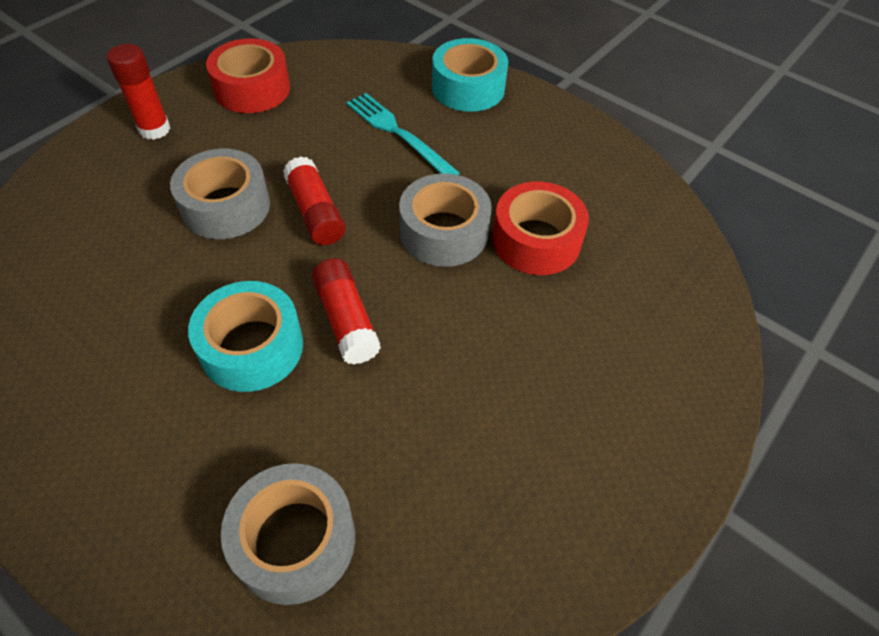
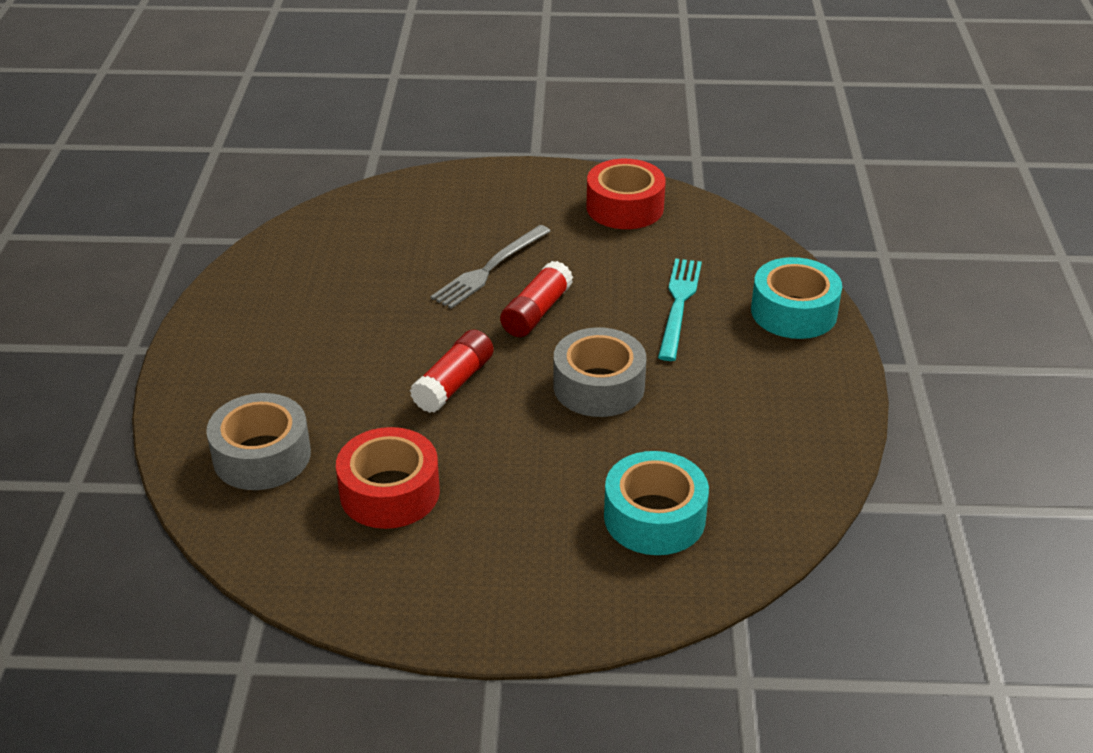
camera: 55 degrees right, 15 degrees down
(154, 129) = (521, 193): red glue stick -> none
(226, 206) = (489, 269): grey tape -> grey fork
(252, 347) = (383, 354): turquoise tape -> turquoise tape (654, 517)
(536, 240) = (654, 441): red tape -> red tape (389, 492)

